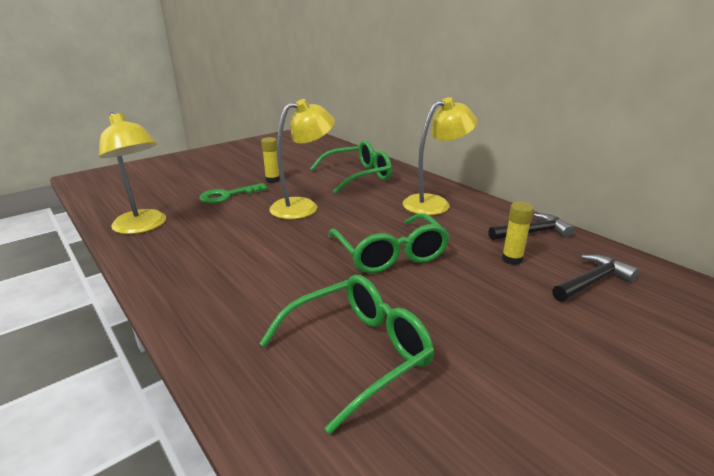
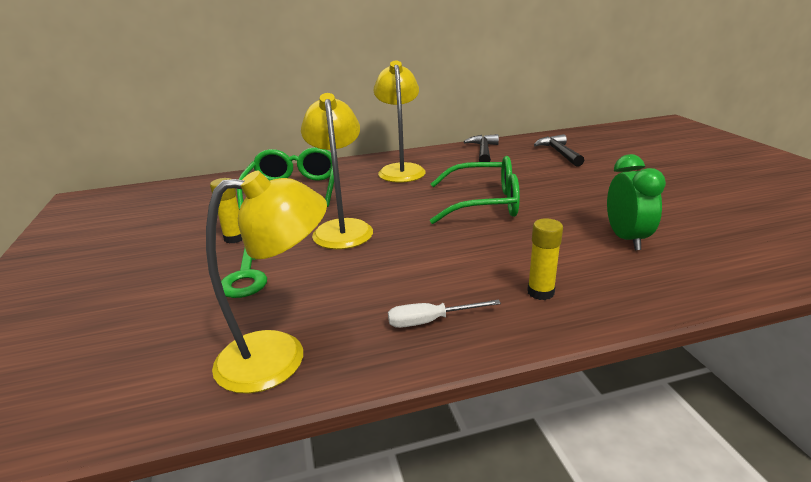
camera: 65 degrees left, 0 degrees up
(181, 264) = (430, 321): none -> white screwdriver
(358, 352) = (626, 239): green glasses -> green clock
(512, 259) = (518, 166): yellow glue stick -> yellow glue stick (540, 292)

